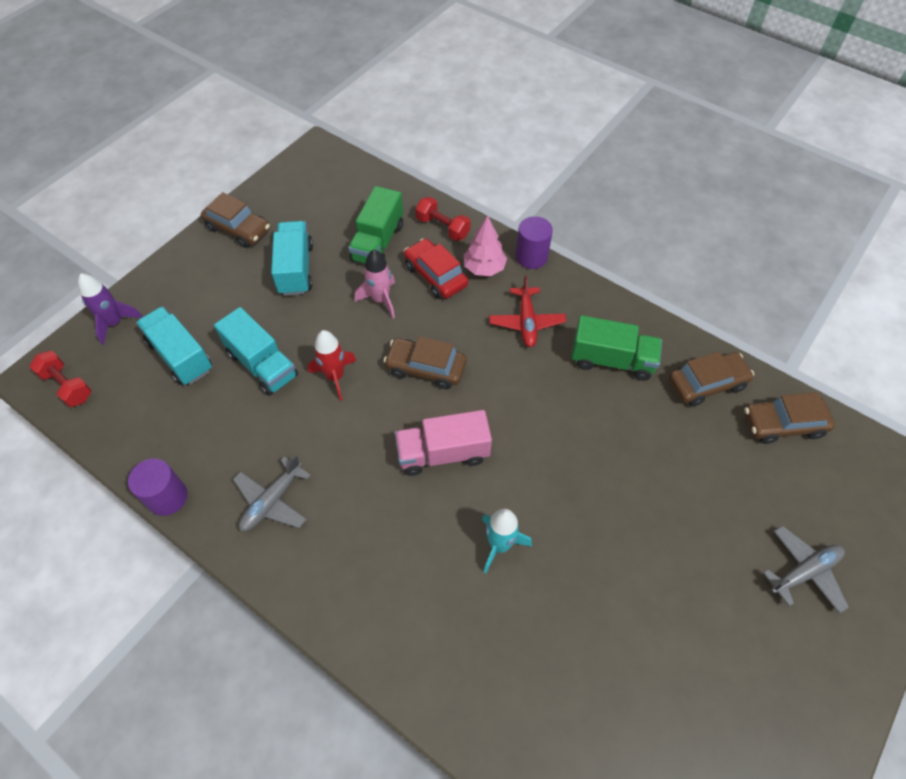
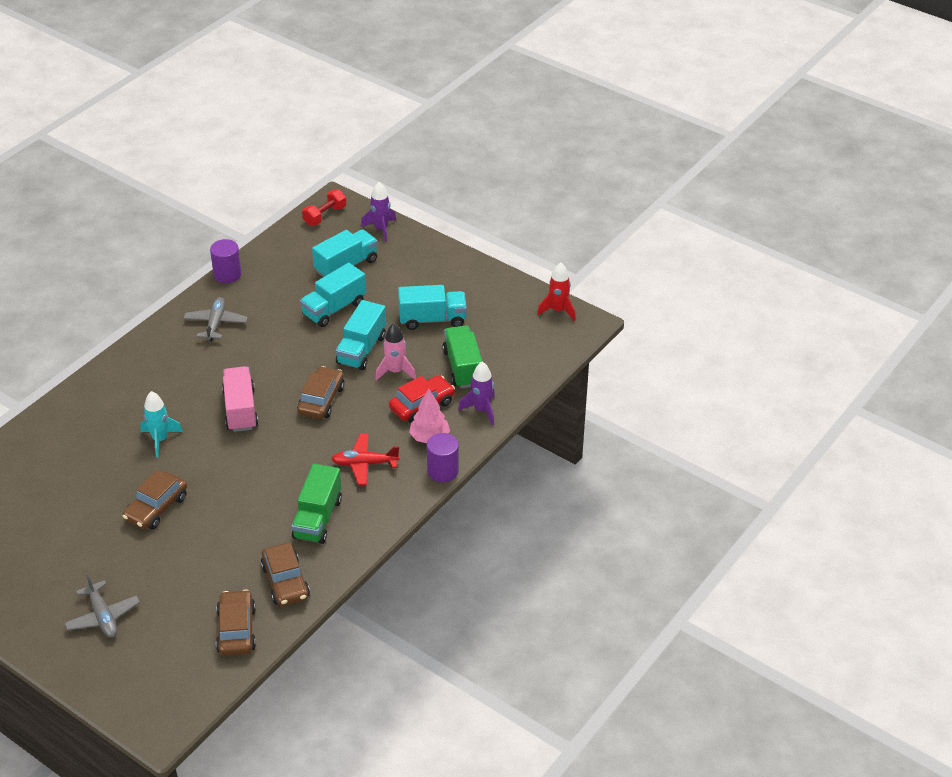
camera: 90 degrees right, 15 degrees down
(238, 229) = (480, 282): brown car -> brown car (156, 508)
(272, 501) = (216, 323): grey plane -> grey plane turned 60 degrees clockwise
(335, 377) = (318, 348): red rocket -> red rocket (558, 310)
(341, 333) = (361, 349): none -> turquoise truck
(378, 242) = (463, 368): green truck -> green truck turned 60 degrees clockwise
(442, 227) = (481, 410): red dumbbell -> purple rocket

